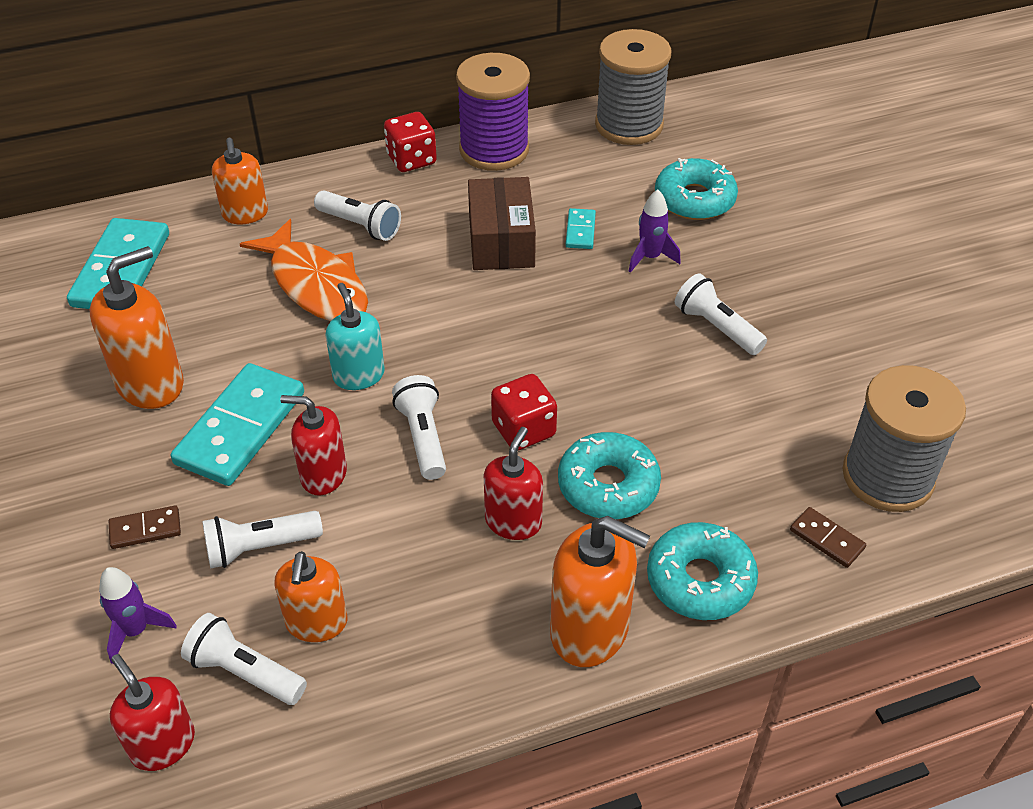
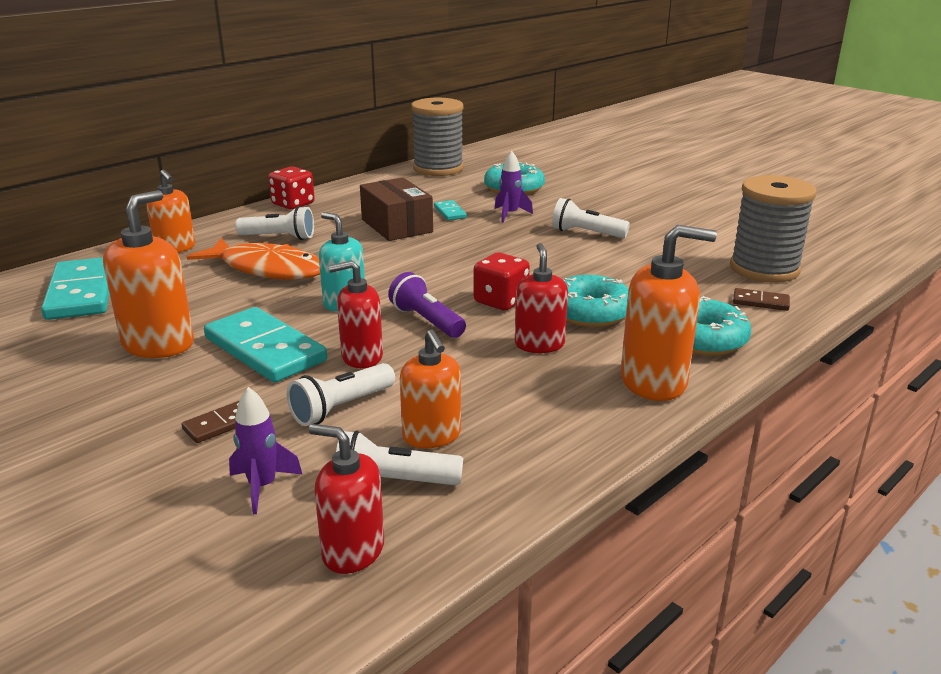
camera: 25 degrees left, 20 degrees down
(241, 428) = (265, 349): turquoise domino -> turquoise domino turned 45 degrees counterclockwise
(423, 437) = (426, 321): white flashlight -> purple flashlight
(494, 150) = (352, 191): purple spool -> none

